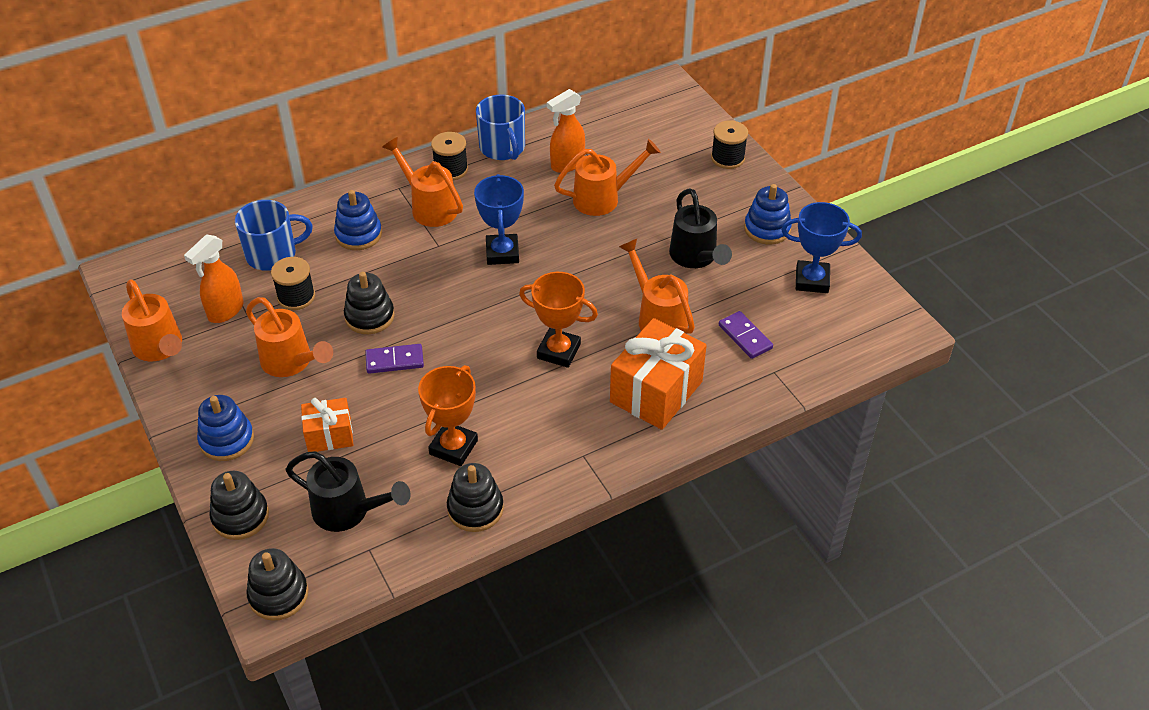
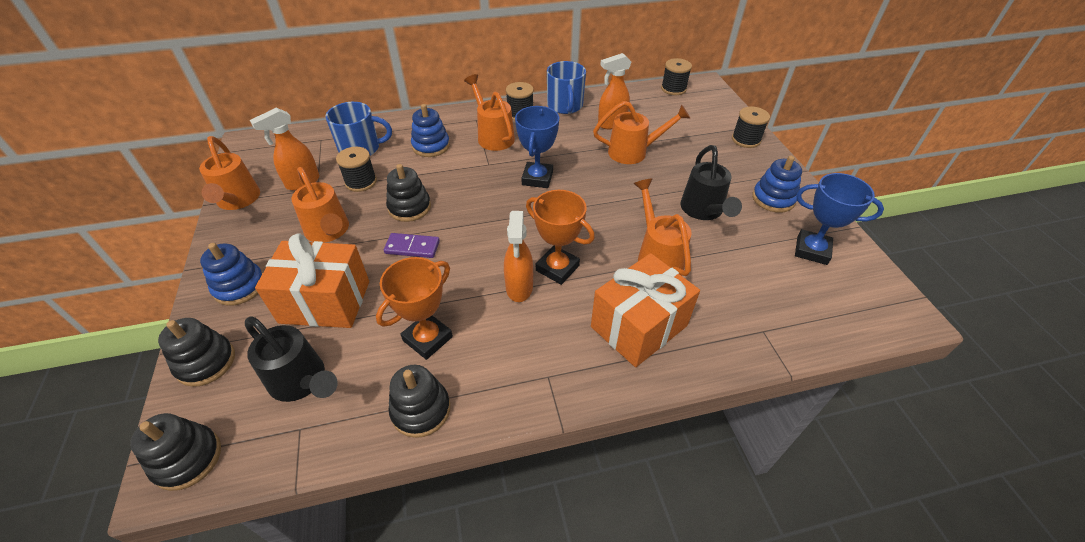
camera: 15 degrees right, 0 degrees up
(329, 435) = (325, 302): orange gift -> orange gift, size x1.76
(526, 379) = (519, 288): none -> orange spray bottle
(630, 99) = (673, 89): none -> black spool
(745, 337) = (738, 290): purple domino -> none

